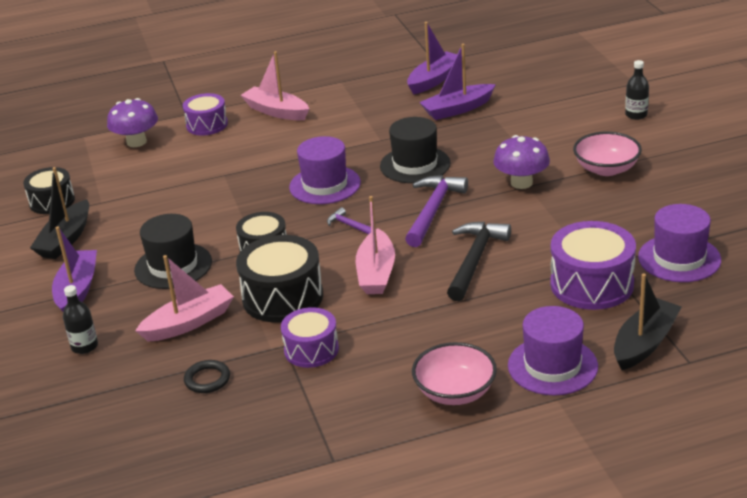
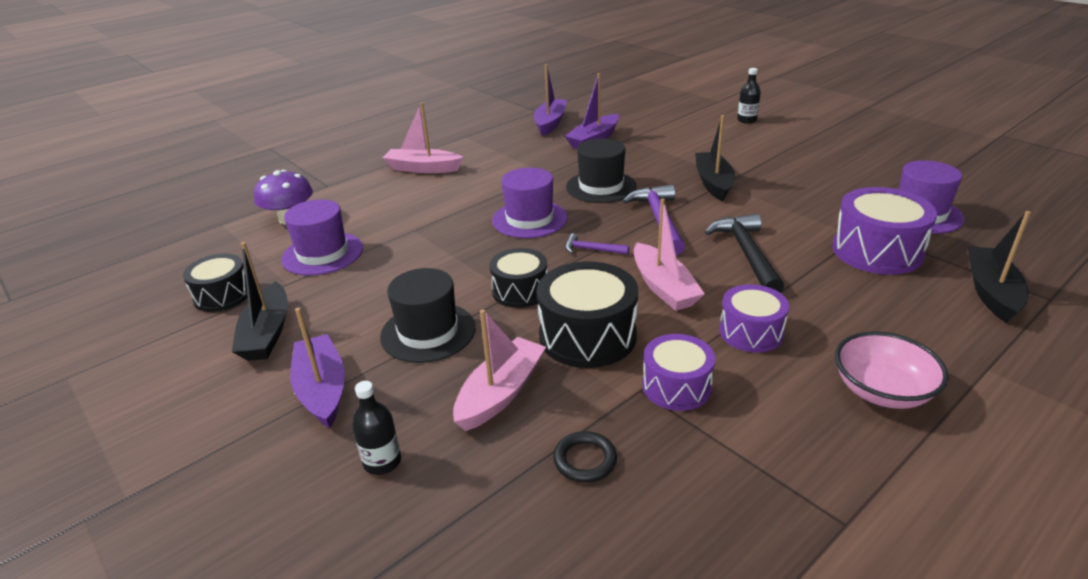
camera: 25 degrees left, 0 degrees up
(207, 125) = (358, 191): purple drum -> purple drum (751, 332)
(521, 183) = (713, 183): purple mushroom -> black boat
(552, 366) = (940, 336): purple hat -> purple hat (322, 254)
(606, 169) = (771, 160): pink bowl -> none

